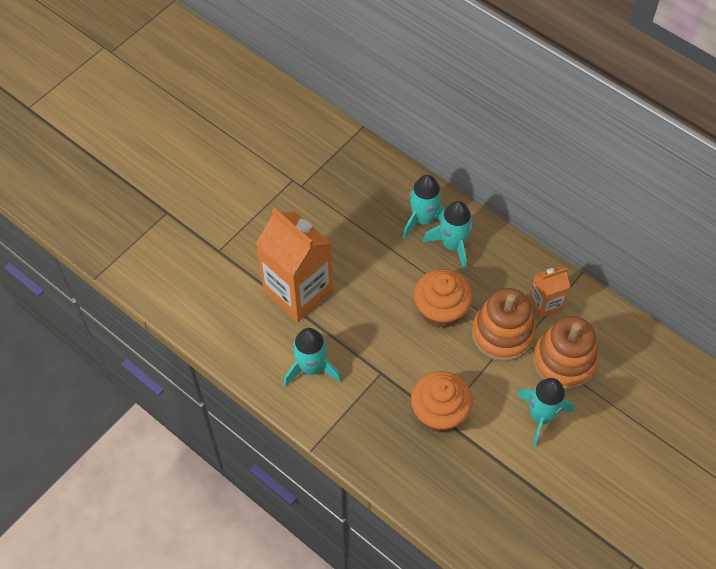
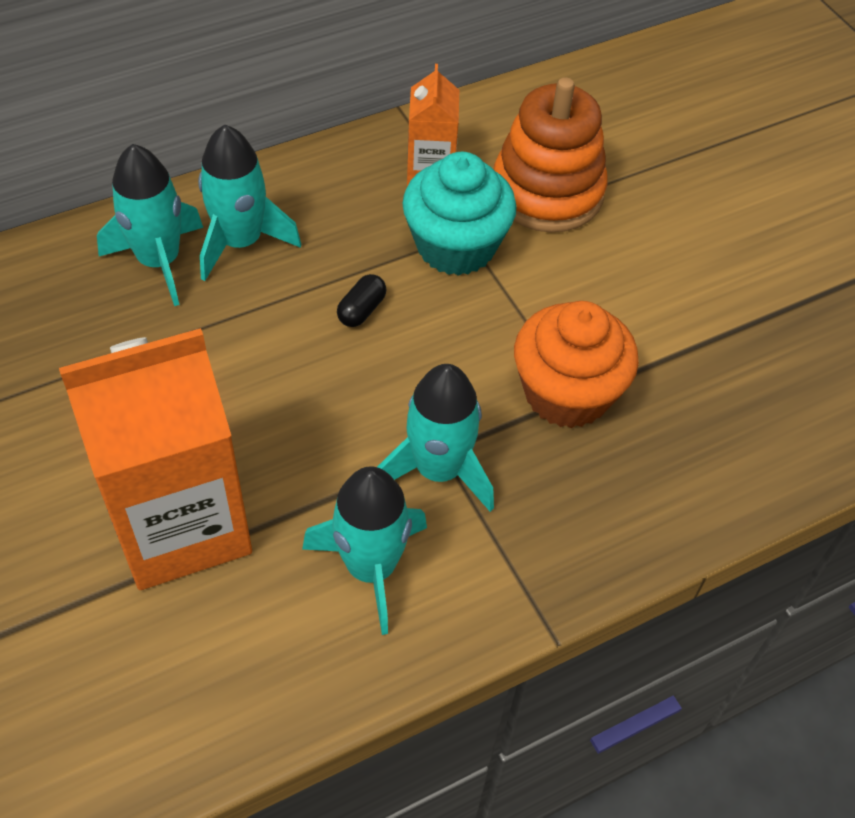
camera: 70 degrees left, 5 degrees down
(441, 310) = (361, 310): orange cupcake -> black capsule
(502, 334) = (456, 246): orange stacking toy -> turquoise cupcake
(541, 416) = (634, 259): turquoise rocket -> turquoise rocket (438, 469)

